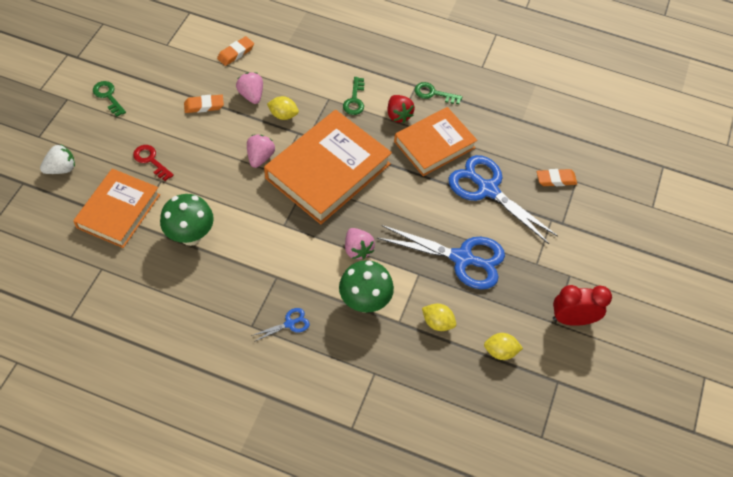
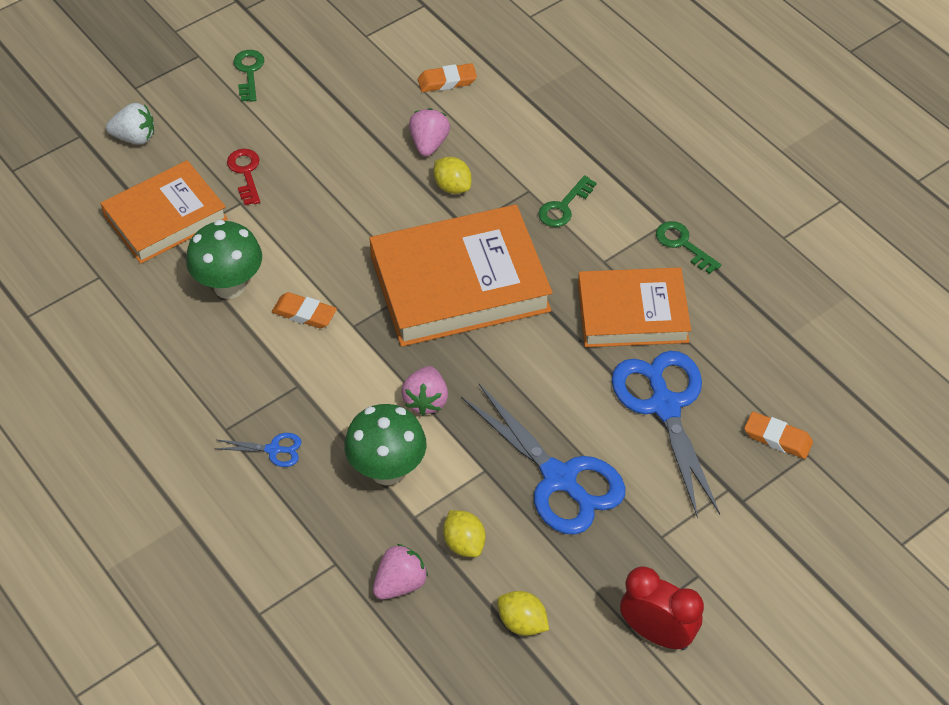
camera: 35 degrees right, 5 degrees down
(204, 106) = (358, 132): orange eraser -> orange eraser (304, 314)
(260, 157) = (383, 227): pink strawberry -> pink strawberry (400, 583)
(398, 115) = (610, 252): red strawberry -> none

